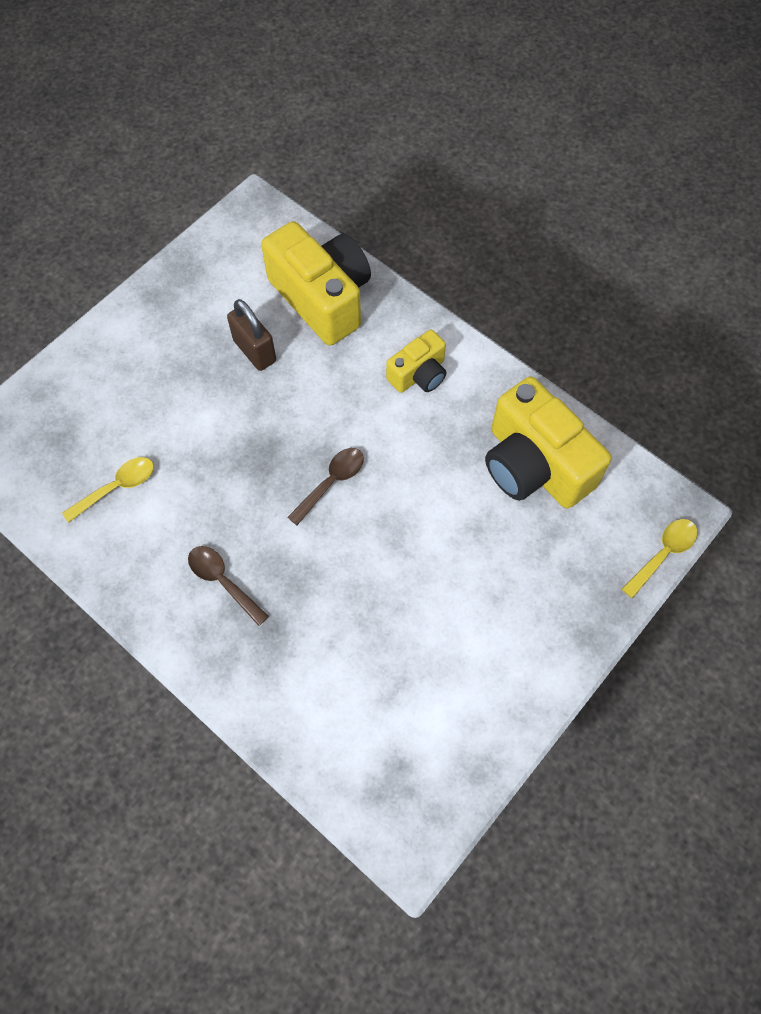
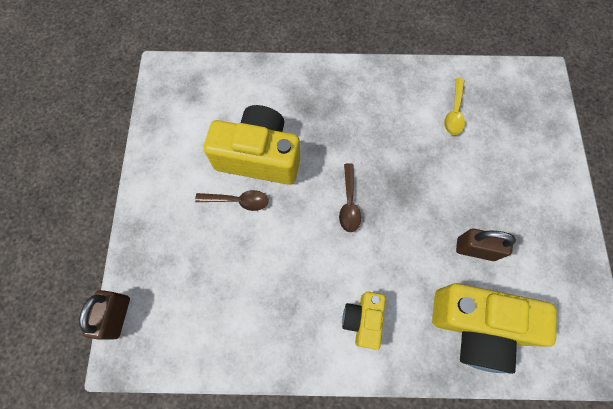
camera: 140 degrees right, 5 degrees up
(223, 581) = (353, 110): brown spoon -> brown spoon (238, 201)
(534, 465) = (238, 314): yellow camera -> yellow camera (259, 157)
(663, 554) = (116, 316): yellow spoon -> brown padlock

